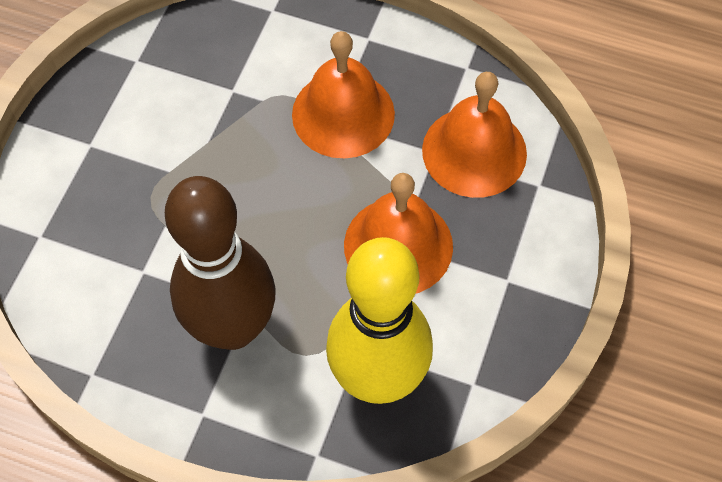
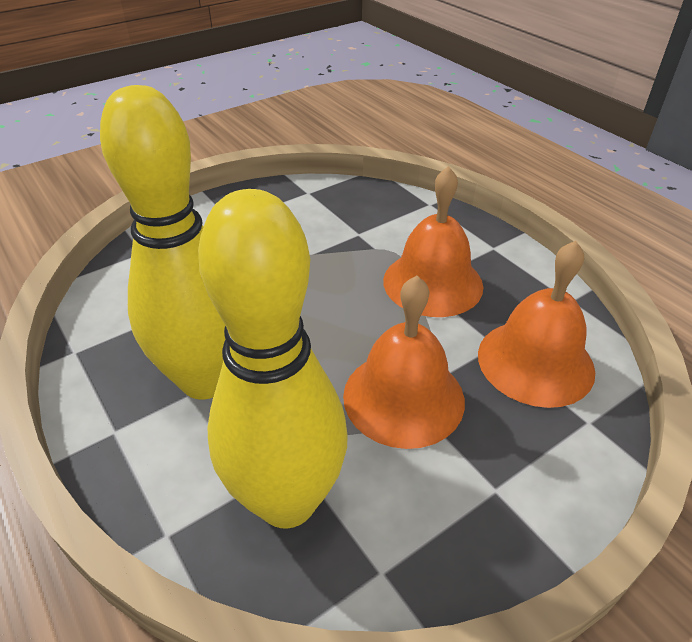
camera: 35 degrees right, 20 degrees down
(233, 327) = (205, 380): brown bowling pin -> yellow bowling pin

